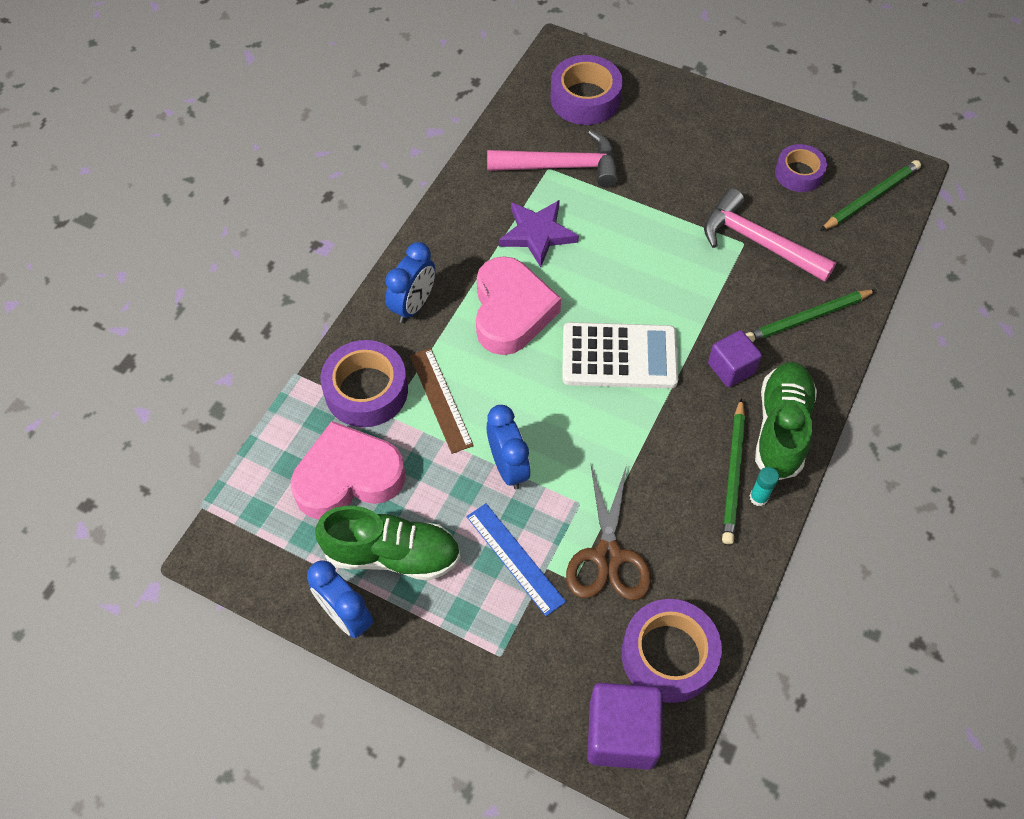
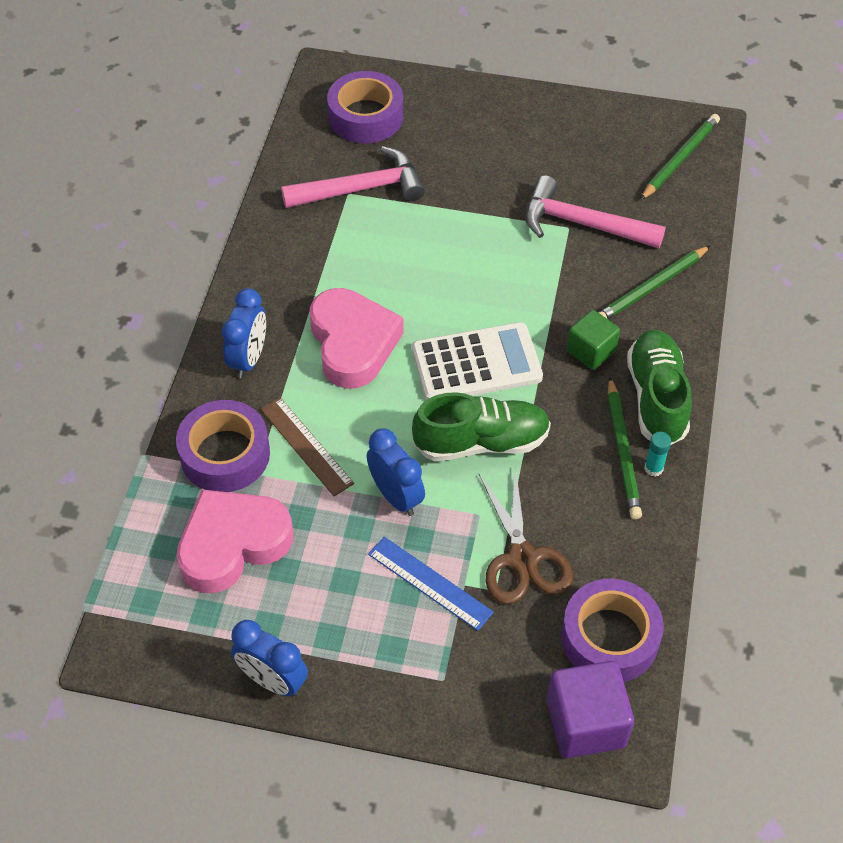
camera: 15 degrees left, 5 degrees down
(392, 554) = (303, 609): green shoe -> green shoe (481, 442)
(537, 234) = (357, 261): purple star -> none
(731, 368) = (591, 351): purple cube -> green cube
(798, 173) = (603, 149): purple tape -> none

